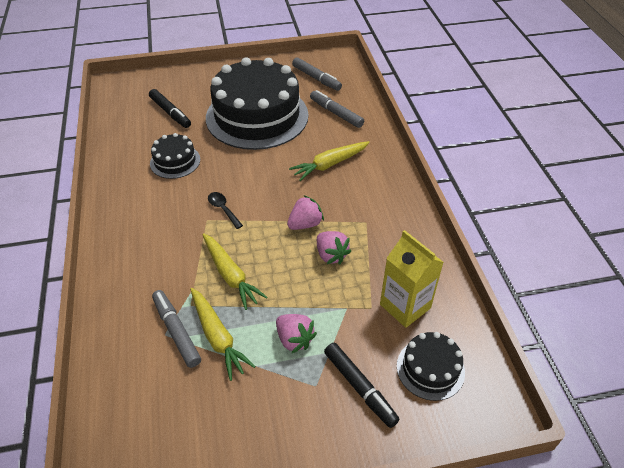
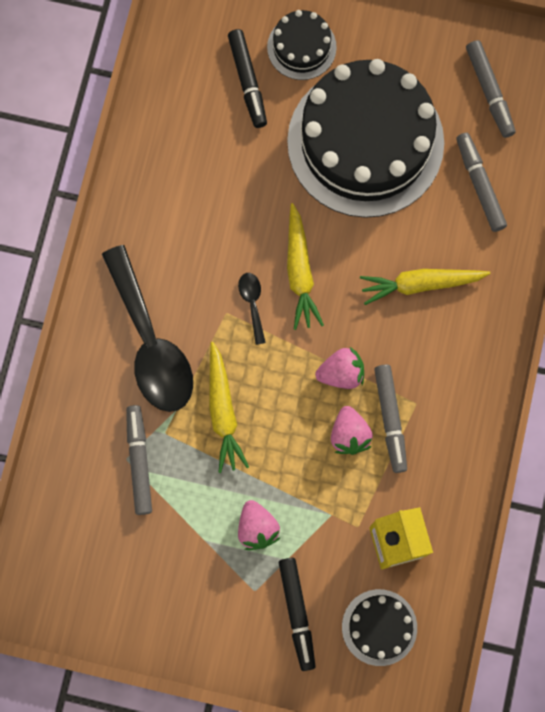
camera: 25 degrees right, 30 degrees up
(156, 254) = (150, 342): none -> black spoon
(175, 161) = (222, 188): black cake -> black cake (301, 47)
(218, 337) = (179, 488): yellow carrot -> yellow carrot (300, 272)
(354, 236) = (390, 419): none -> grey marker

